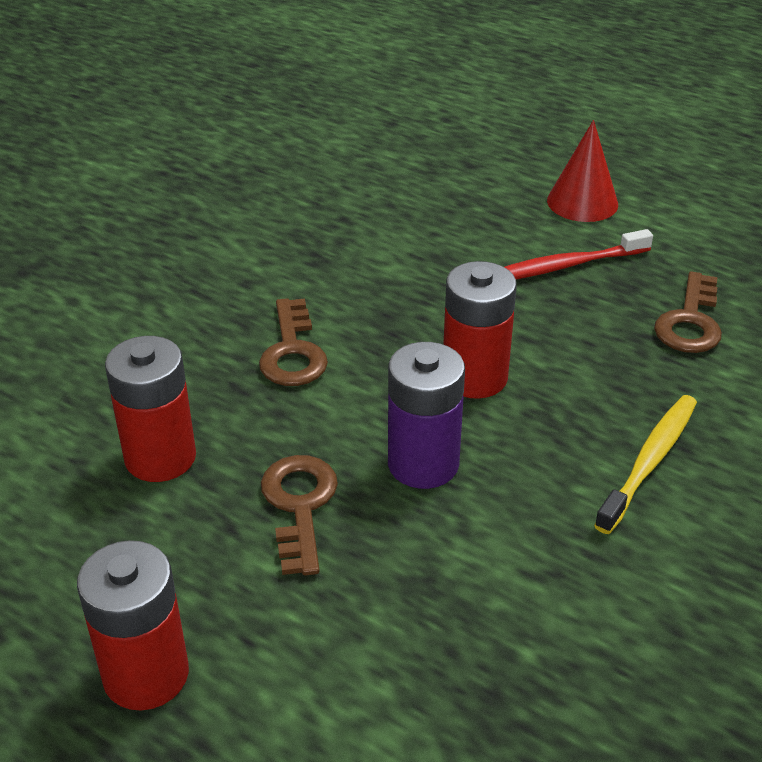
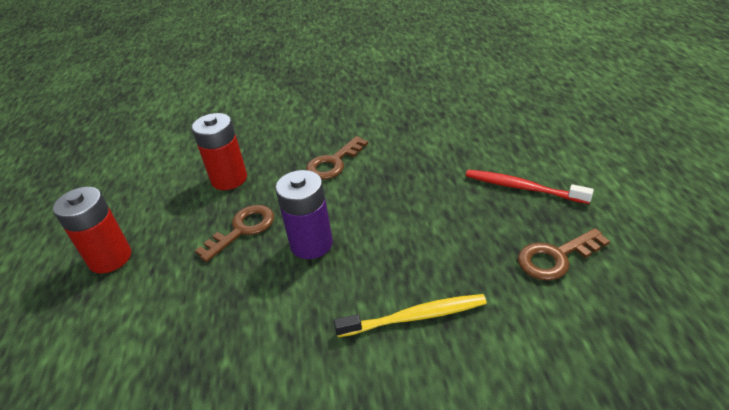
camera: 50 degrees right, 0 degrees up
(474, 377) = (392, 218): red battery -> none
(582, 202) = (585, 158): red cone -> none

